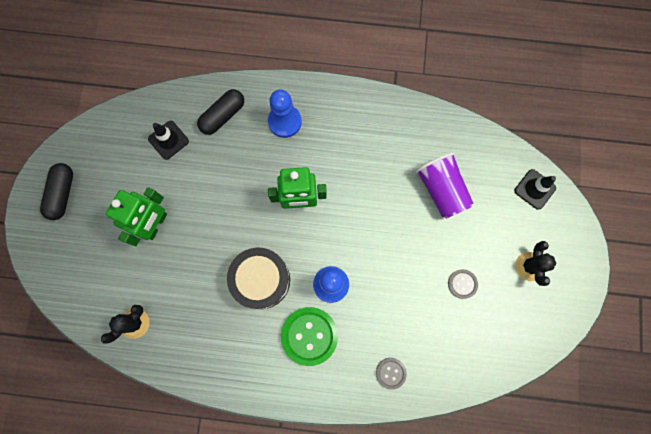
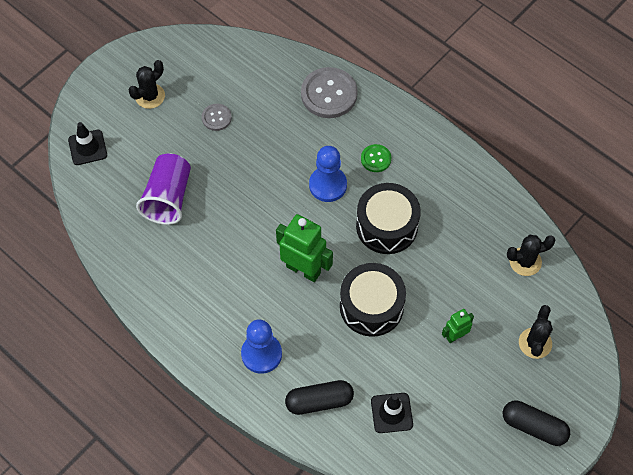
camera: 145 degrees left, 15 degrees down
(62, 194) = (534, 427): black capsule -> black capsule turned 75 degrees clockwise
(92, 258) = (535, 343): none -> black cactus
(155, 224) = (455, 336): green robot -> green robot, size x0.54
(231, 206) = (371, 306): none -> black drum
(309, 336) = (376, 159): green button -> green button, size x0.52
(391, 373) = (329, 94): grey button -> grey button, size x1.91

